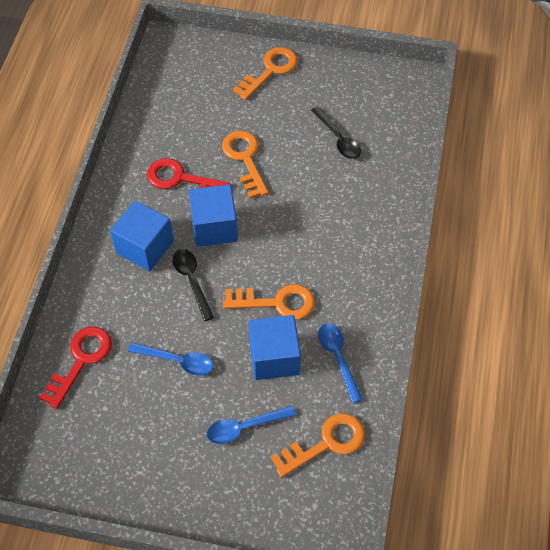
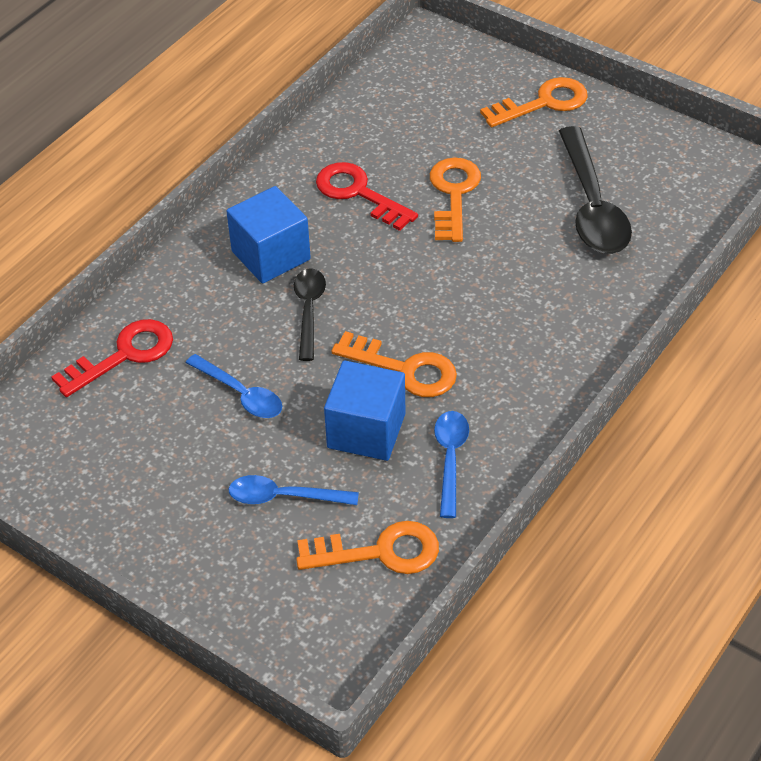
camera: 25 degrees right, 10 degrees down
(214, 227) = (371, 259): blue cube -> none
(338, 139) = (592, 206): black spoon -> black spoon, size x1.73

